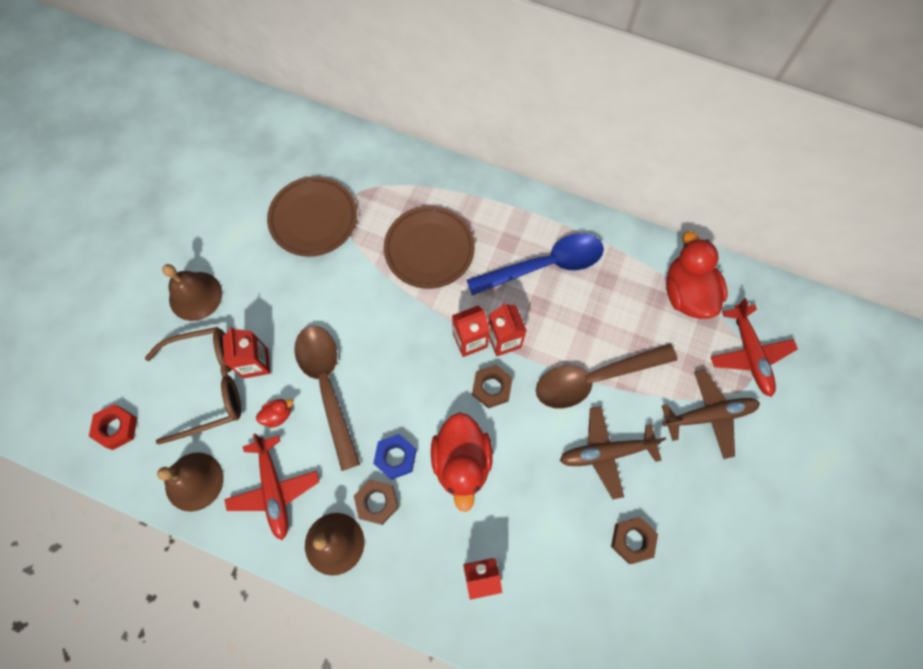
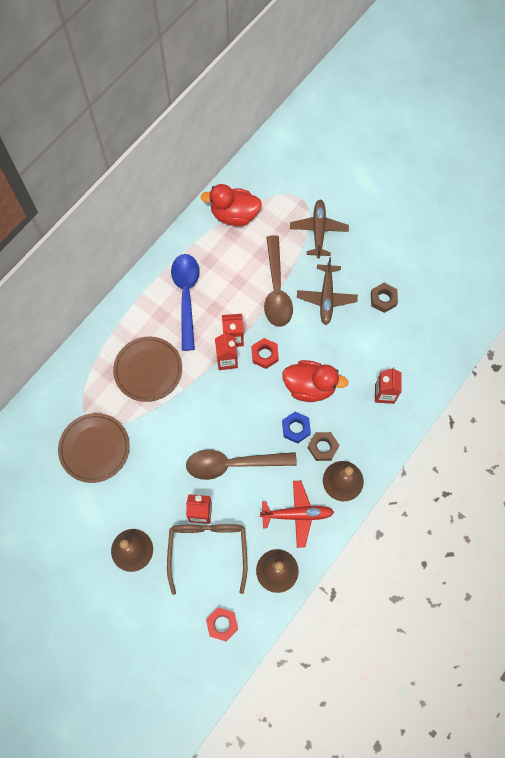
camera: 75 degrees left, 0 degrees up
(278, 415) = (244, 503): red duck -> none
(491, 388) = (265, 355): brown nut -> red nut
(749, 353) = (285, 194): red plane -> none

